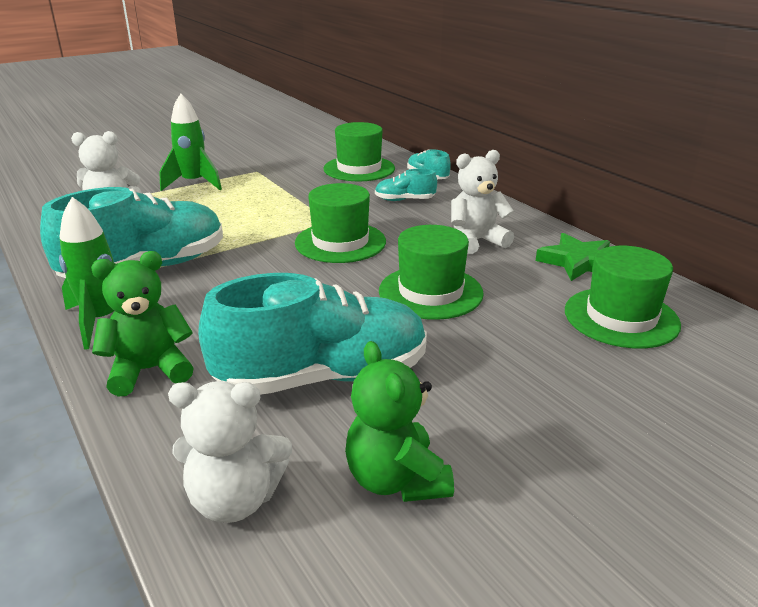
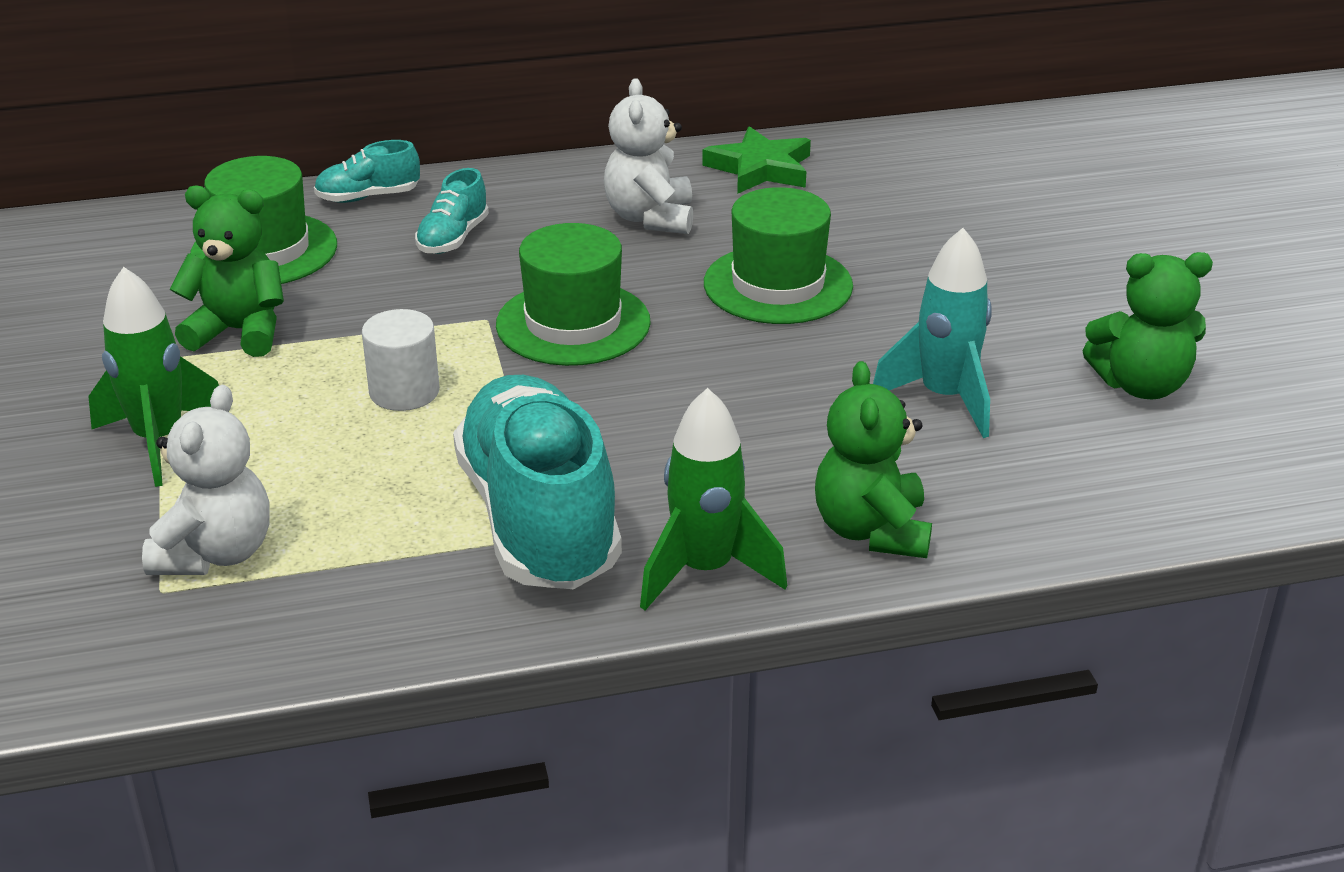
camera: 70 degrees left, 5 degrees up
(235, 500) = (1146, 485): white teddy bear -> none
(252, 218) = (404, 391): none -> white cylinder
(286, 179) = (239, 332): none -> green teddy bear
(323, 377) = (944, 398): turquoise shoe -> turquoise rocket
(621, 317) = (905, 185): green hat -> none

